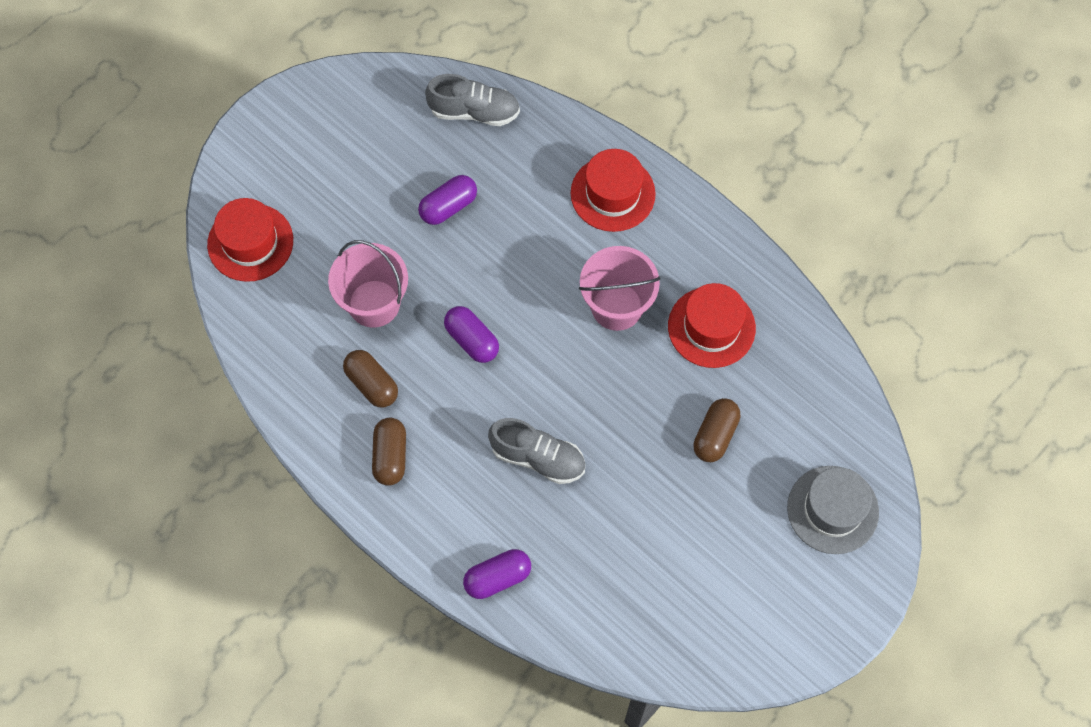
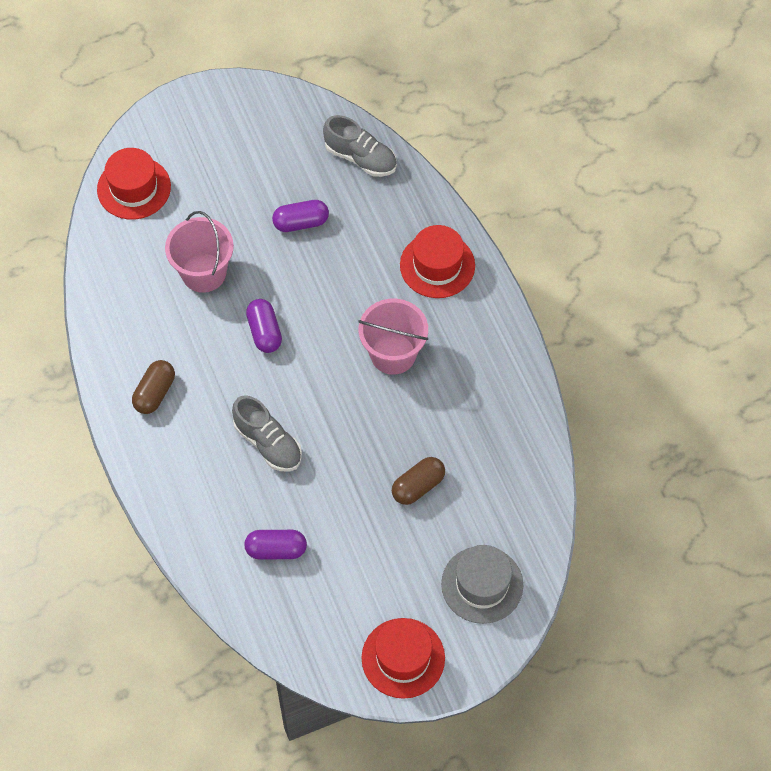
camera: 25 degrees right, 5 degrees down
(372, 384) = (169, 333): brown capsule -> none
(497, 578) = (188, 519): purple capsule -> purple capsule (276, 549)
(711, 327) = (461, 401): red hat -> red hat (403, 658)

